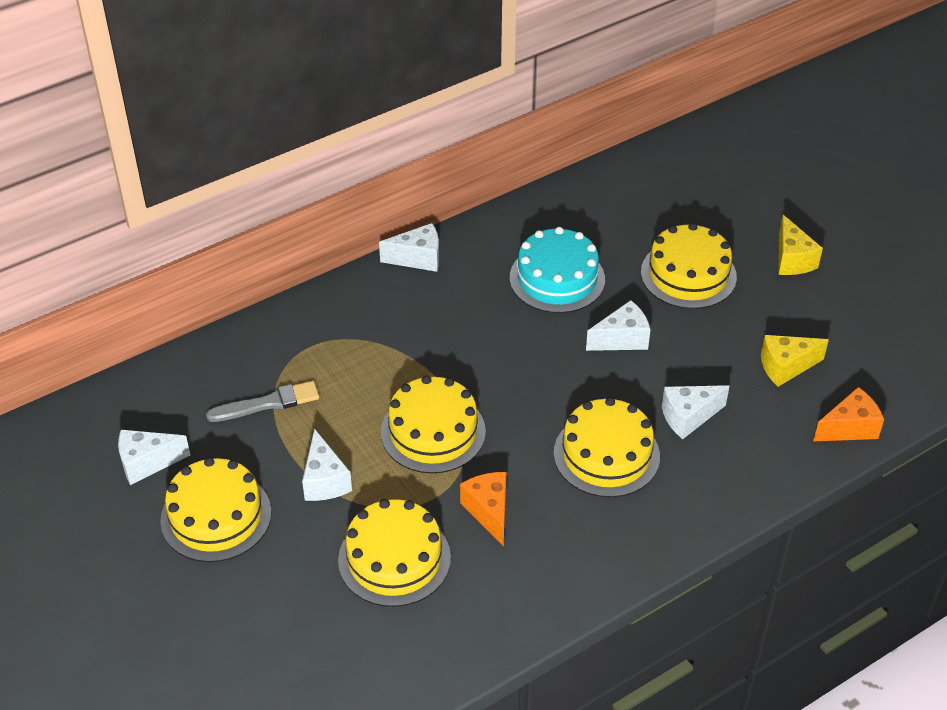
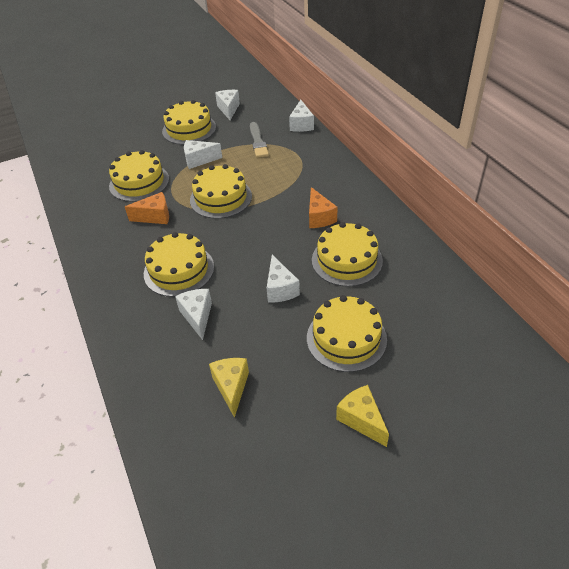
camera: 100 degrees right, 0 degrees up
(418, 258) = (370, 196): white cheese -> white cheese (301, 125)
(557, 278) = (347, 260): turquoise cake -> yellow cake
(792, 259) = (361, 420): yellow cheese -> yellow cheese turned 60 degrees clockwise
(849, 428) = (156, 419): orange cheese -> orange cheese (319, 217)

